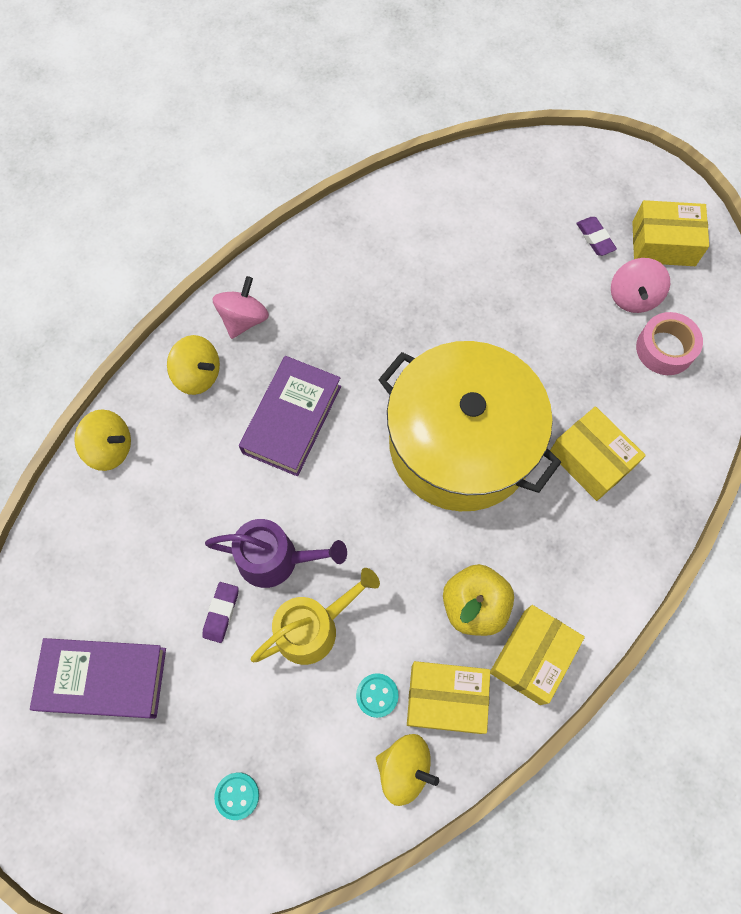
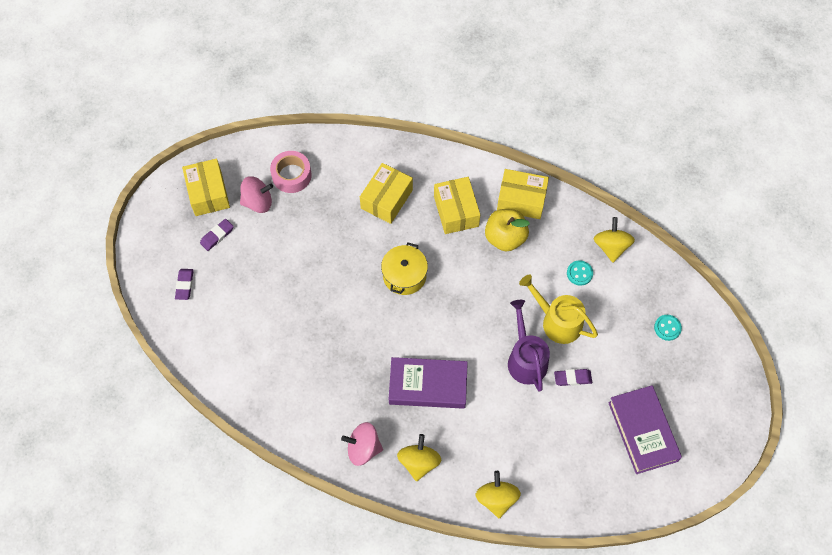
camera: 110 degrees left, 5 degrees down
(446, 699) = (564, 237): yellow box -> yellow box (456, 211)
(461, 443) = (404, 275): yellow pot -> yellow pot, size x0.44
(535, 188) = (184, 285): none -> purple eraser

